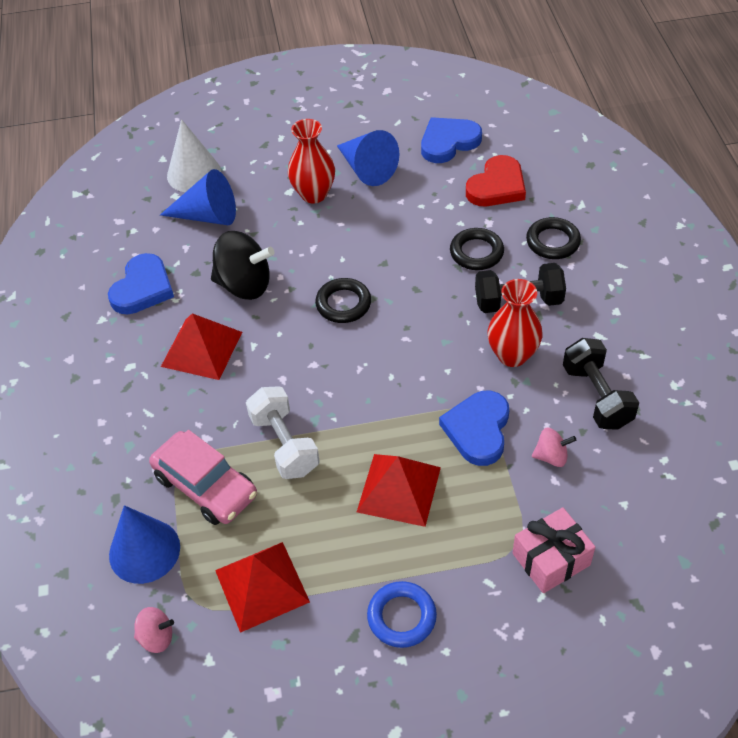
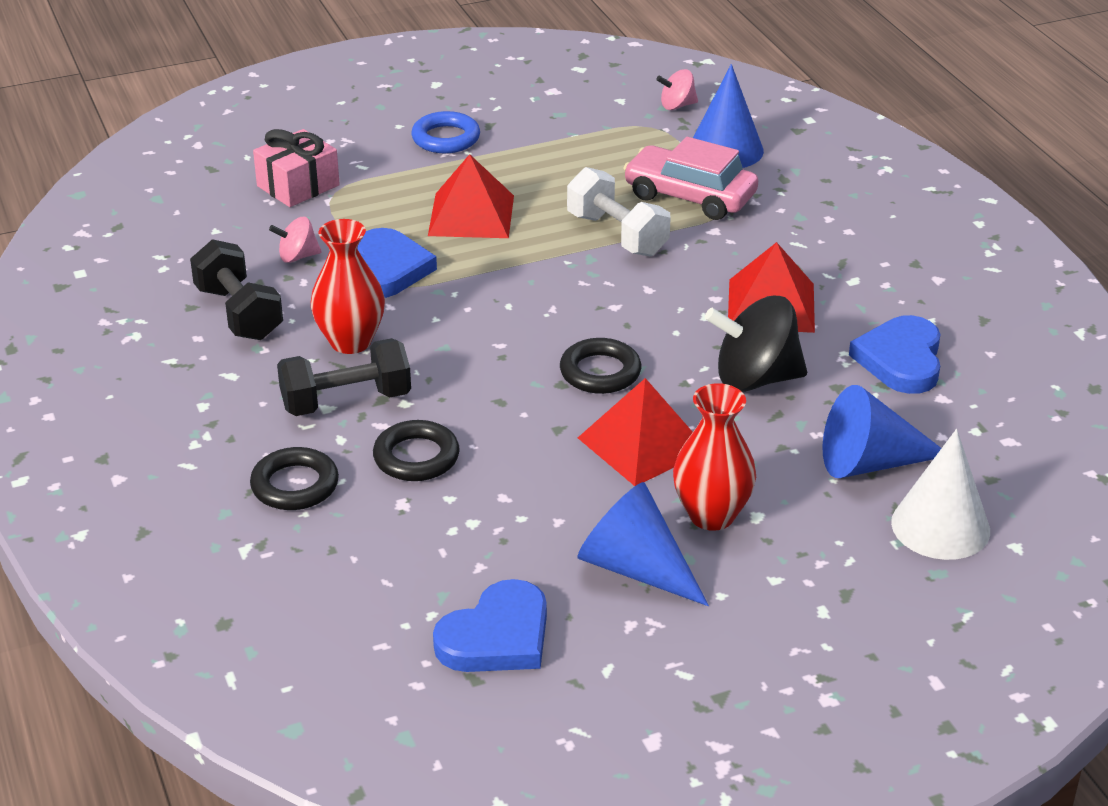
camera: 165 degrees right, 15 degrees down
(262, 586) = (592, 141): red pyramid -> red pyramid (642, 444)
(497, 186) = (394, 563): red heart -> none

